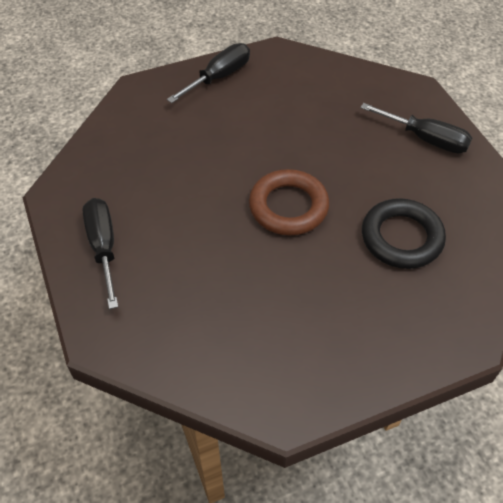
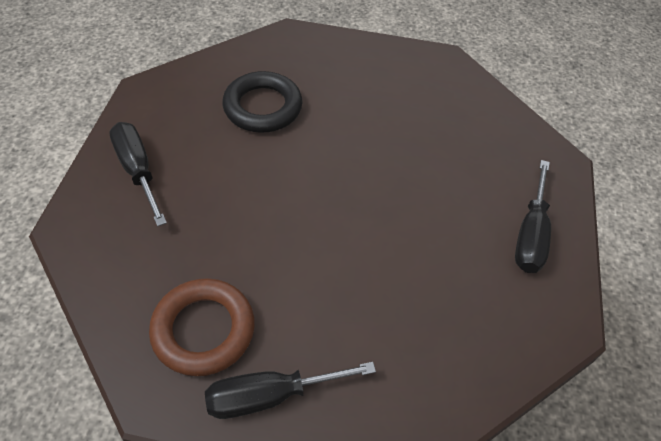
camera: 150 degrees left, 0 degrees up
(288, 207) = (331, 179): brown ring -> brown ring (203, 330)

